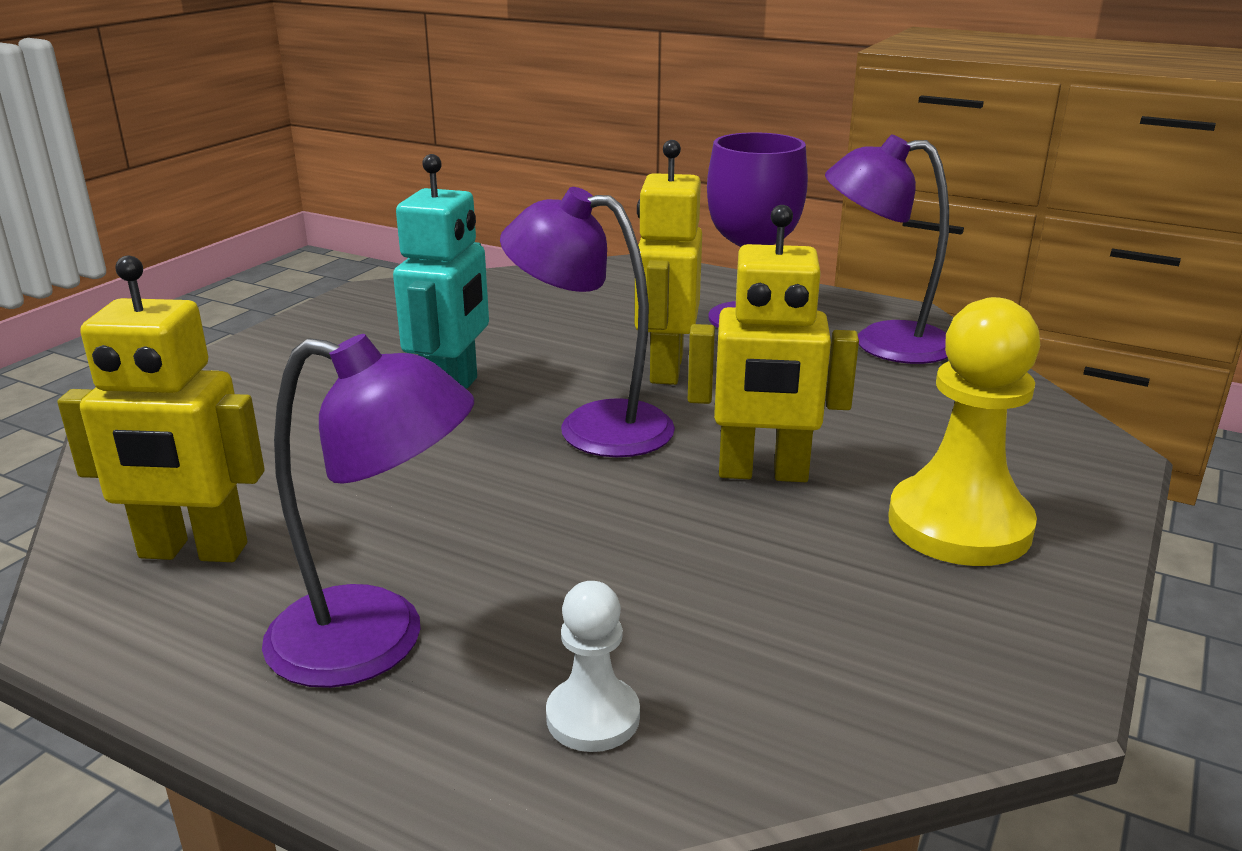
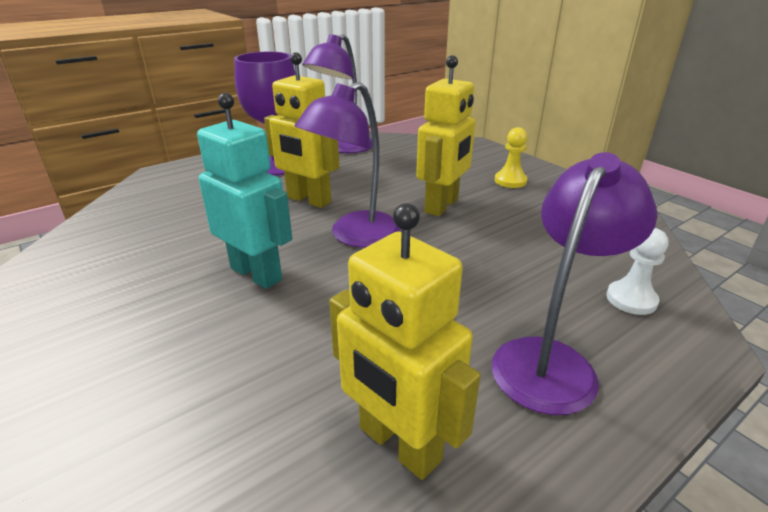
camera: 65 degrees left, 5 degrees up
(193, 551) = (399, 444): yellow robot -> yellow robot turned 105 degrees clockwise
(959, 525) = (510, 181): yellow pawn -> yellow pawn, size x0.52

